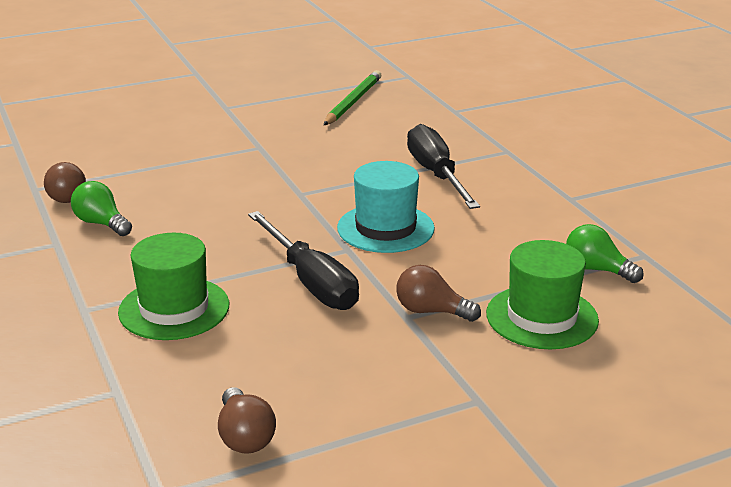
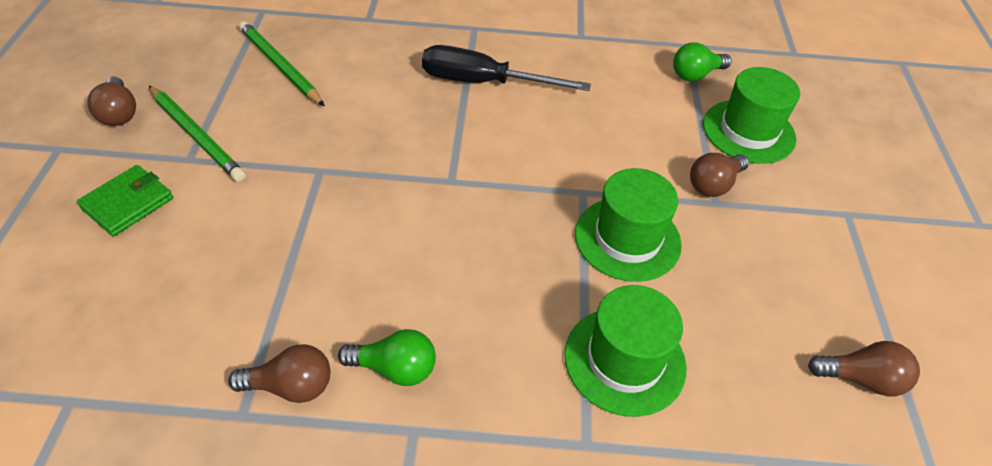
camera: 65 degrees left, 20 degrees up
(101, 223) = (395, 368): green light bulb -> green light bulb turned 150 degrees counterclockwise
(170, 105) = (128, 203): none -> green wallet
(244, 76) = (119, 113): none -> brown light bulb
(249, 102) = (196, 136): none -> green pencil
(311, 282) = (627, 239): black screwdriver -> green hat
(385, 228) = (560, 153): turquoise hat -> none

